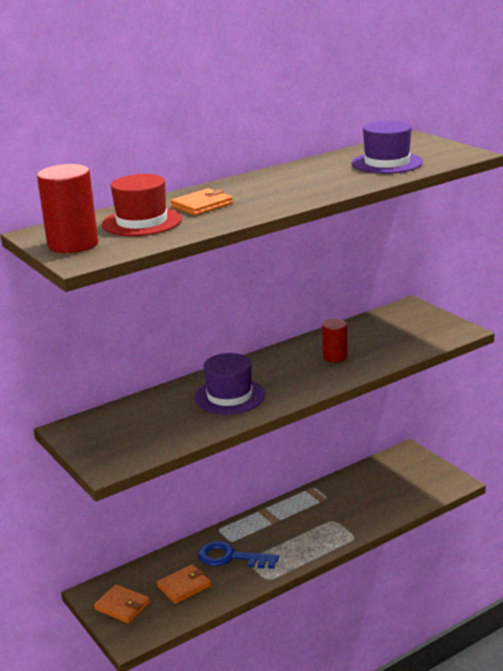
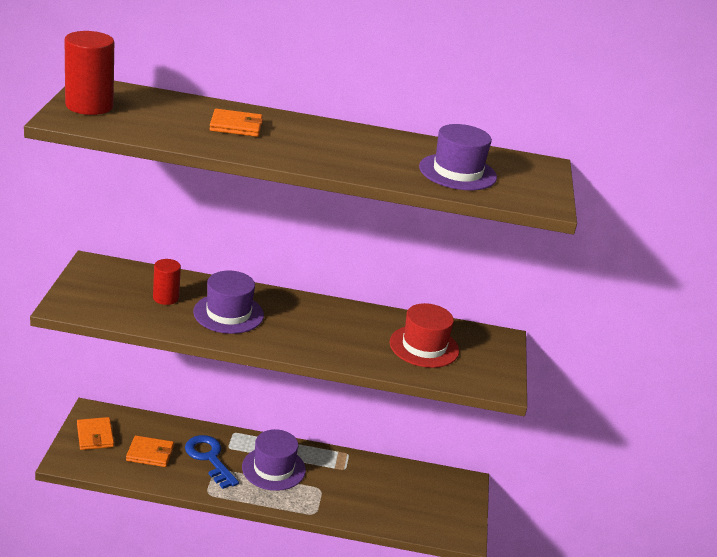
camera: 35 degrees right, 5 degrees up
(142, 222) = (168, 115): red hat -> red hat (424, 346)
(283, 531) = (273, 468): none -> purple hat
(335, 357) = (359, 337): red cylinder -> red cylinder (166, 298)

